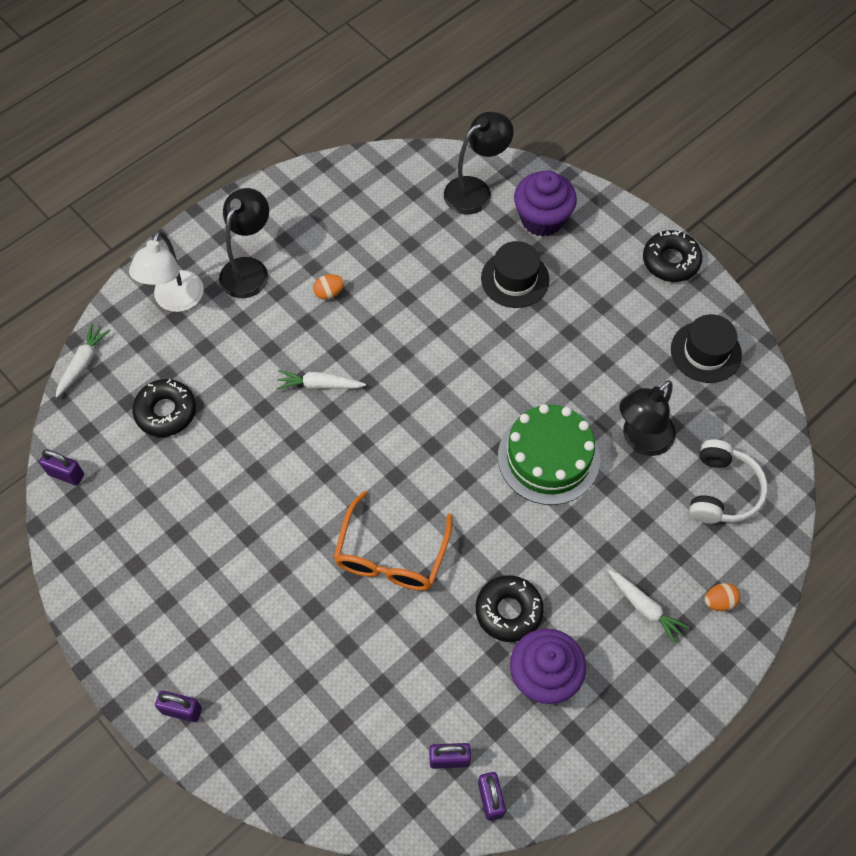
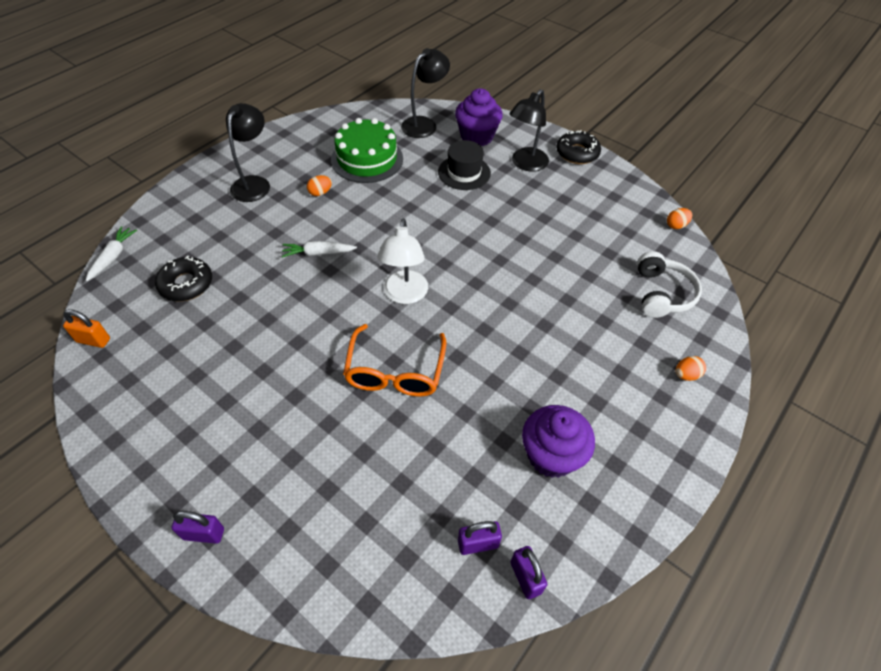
camera: 10 degrees left, 10 degrees down
(66, 474) = (93, 340): purple padlock -> orange padlock
(175, 301) = (194, 208): white lamp -> white lamp (404, 295)
(508, 611) = (507, 404): black donut -> none
(548, 457) = (516, 285): green cake -> green cake (367, 159)
(641, 440) = (587, 266): black lamp -> black lamp (525, 164)
(645, 608) = (625, 387): white carrot -> none
(705, 352) = (619, 204): black hat -> none
(770, 393) = (676, 225): none -> orange egg

